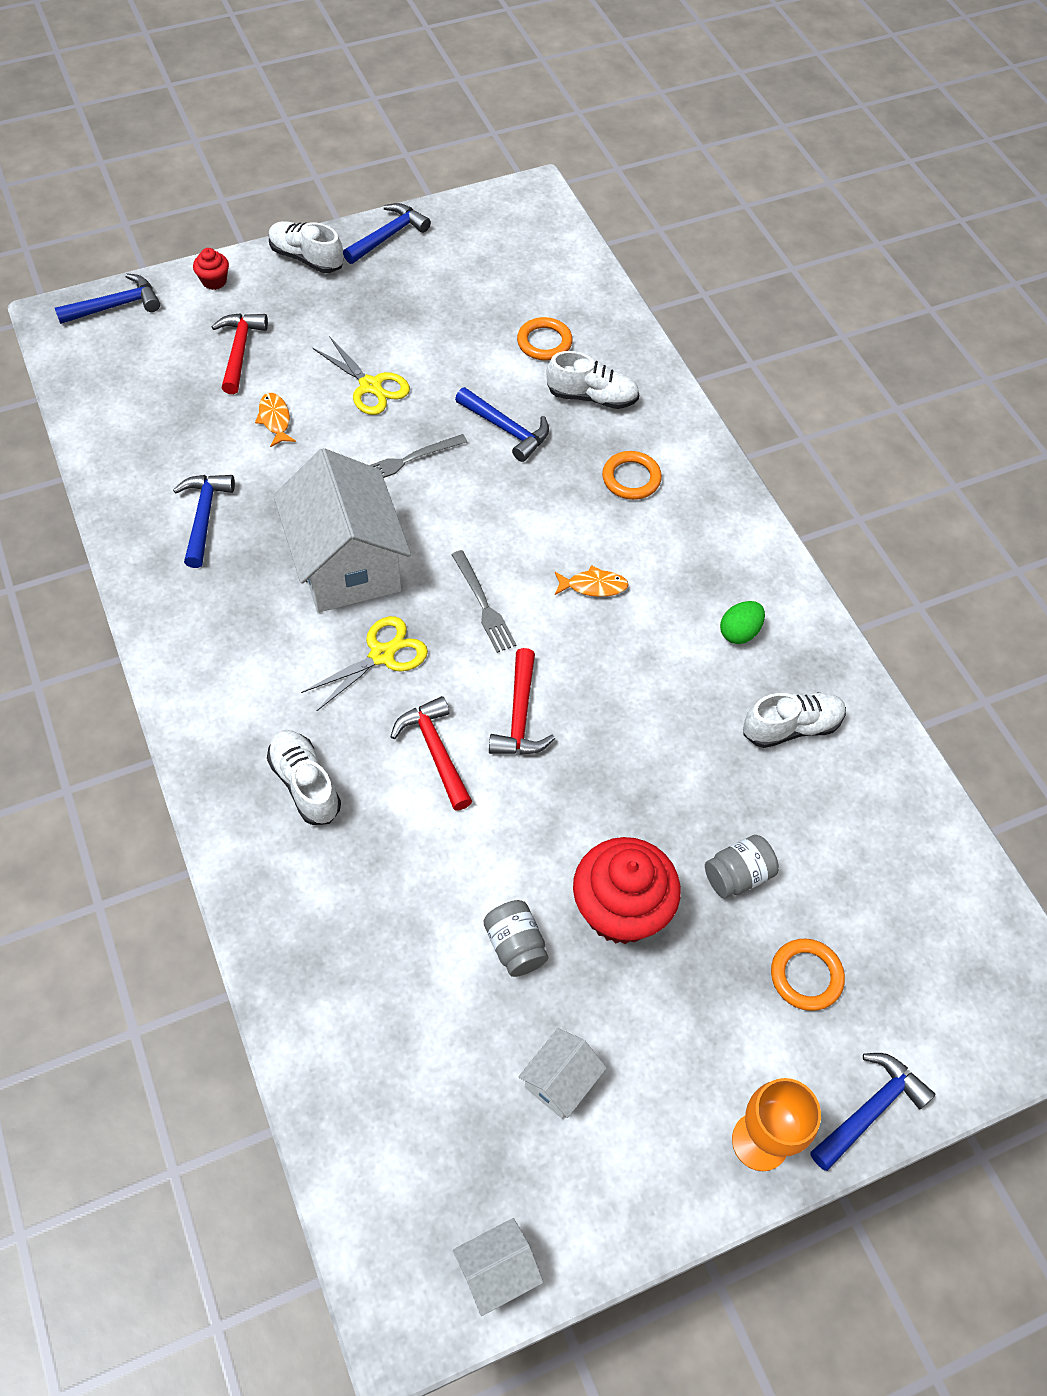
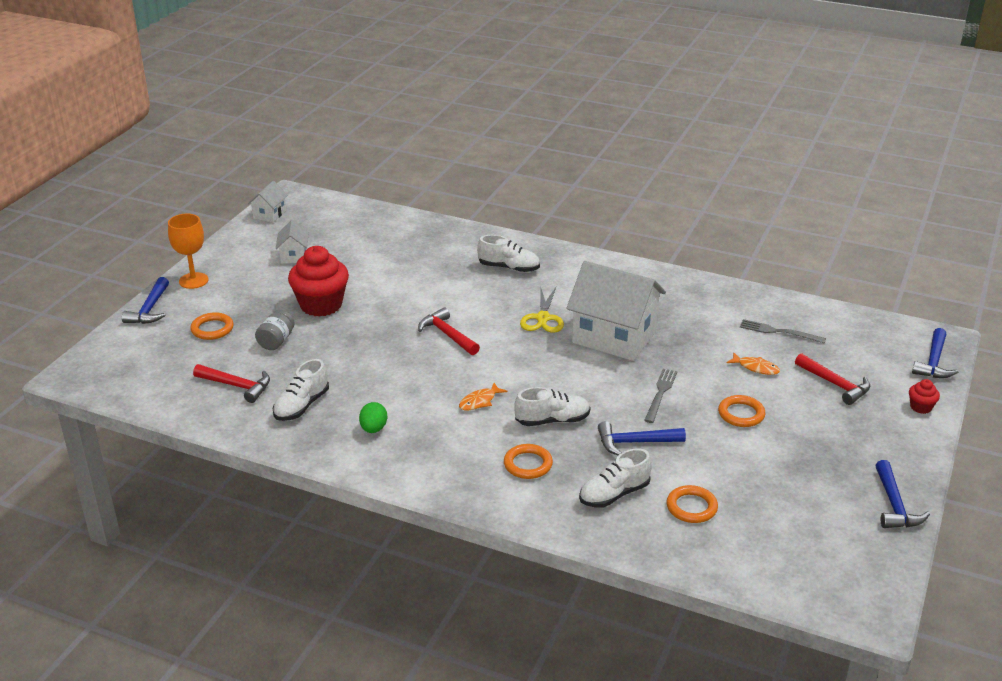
camera: 140 degrees right, 25 degrees down
(204, 517) = (709, 314): blue hammer -> none
(306, 258) = (906, 455): white shoe -> white shoe (552, 420)
(371, 386) = (741, 414): yellow scissors -> orange ring
(435, 751) = (469, 304): red hammer -> red hammer (237, 386)
(483, 604) = (525, 361): grey fork -> grey fork (779, 332)
(515, 945) = (355, 275): grey jar -> none

